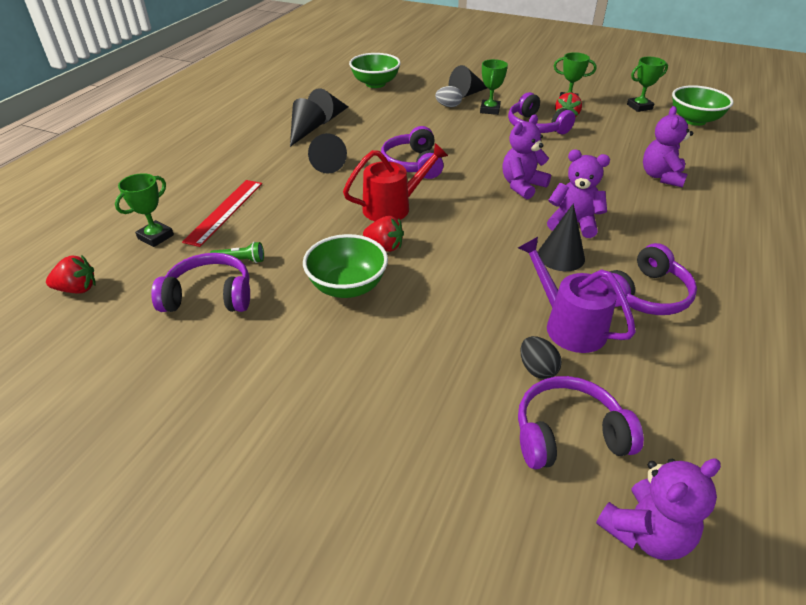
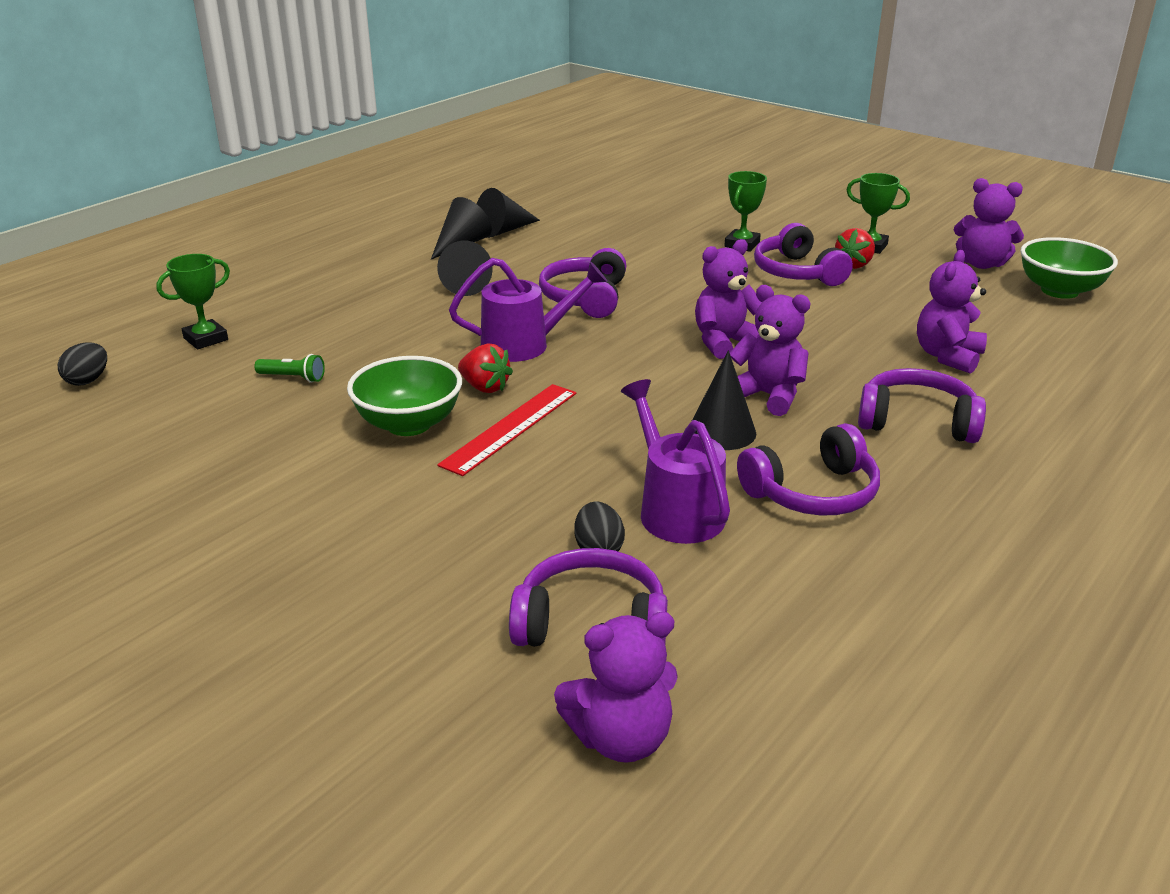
camera: 15 degrees right, 10 degrees down
(77, 289) = (88, 380): red strawberry -> black egg
(209, 296) = (234, 409): purple headphones -> purple headphones (917, 421)
(224, 211) = (304, 322): red ruler -> red ruler (510, 428)
(375, 84) = (595, 196): green bowl -> none
(393, 207) = (525, 345): red watering can -> purple watering can
(448, 106) = (683, 234): grey egg -> none
(467, 94) = (721, 221): black cone -> none
(639, 107) = (981, 264): green trophy -> purple teddy bear

